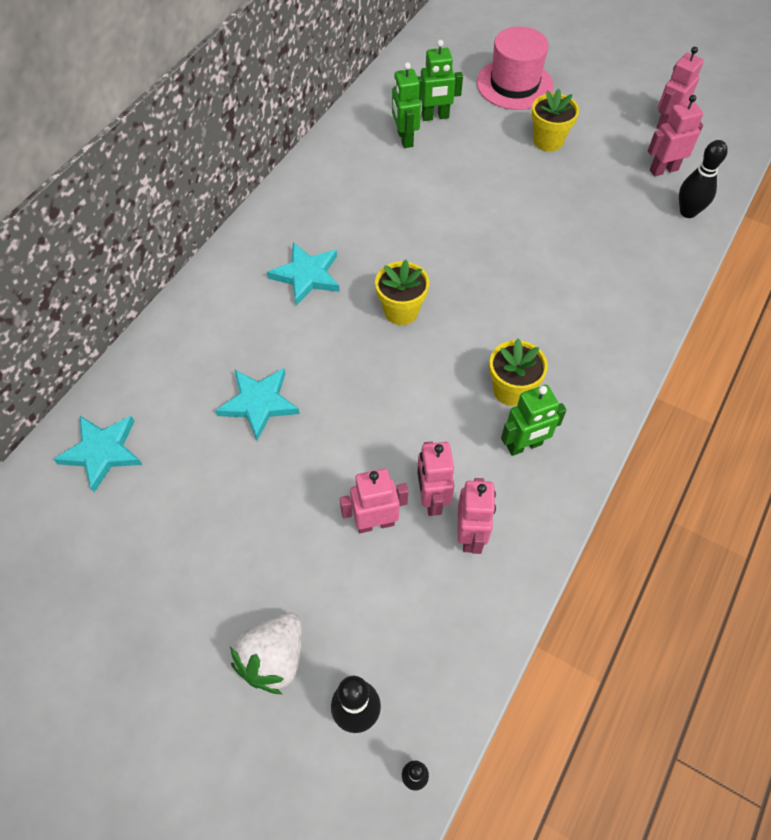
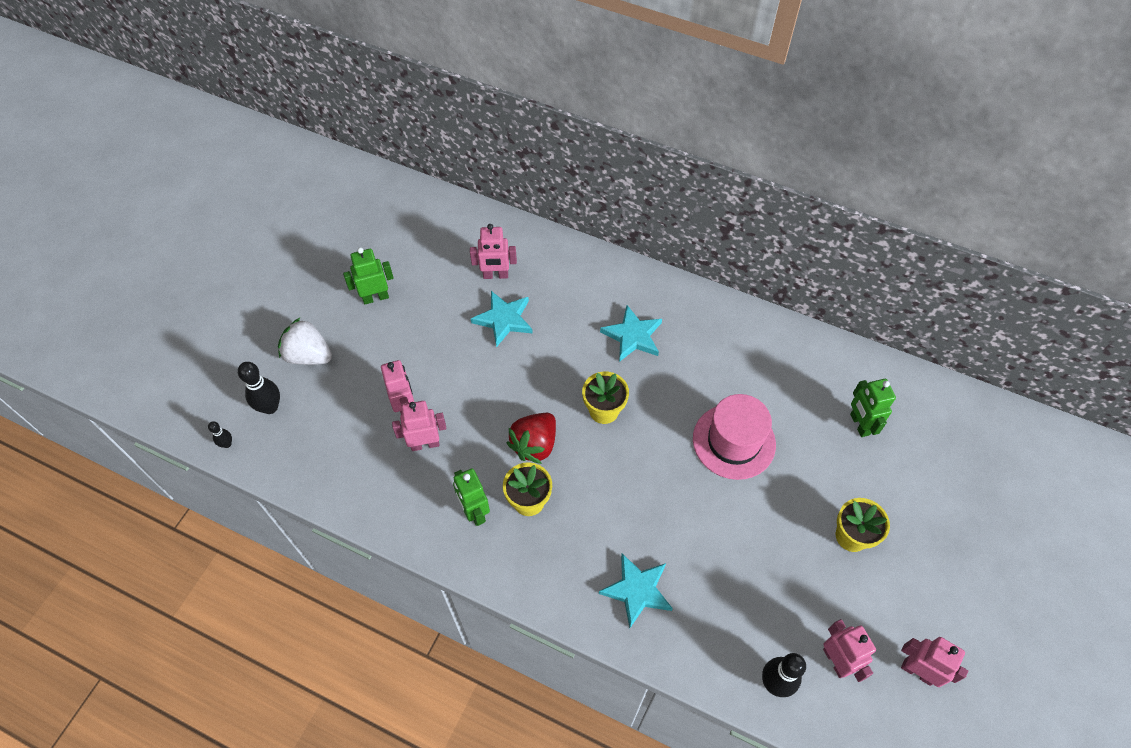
camera: 85 degrees right, 0 degrees up
(102, 452) = (458, 233): turquoise star -> turquoise star (637, 590)
(404, 139) = (819, 398): green robot -> green robot (375, 297)
(440, 380) = (535, 444): none -> red strawberry
(470, 535) = (395, 472): pink robot -> pink robot (495, 275)
(514, 84) = (935, 501): pink hat -> pink hat (734, 441)

